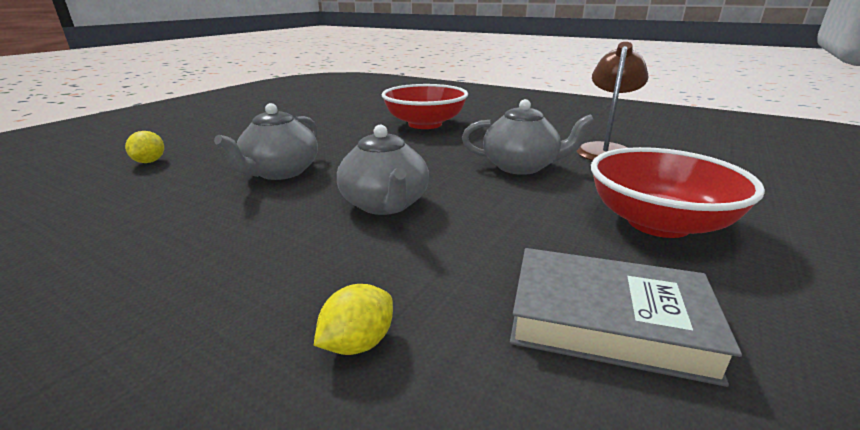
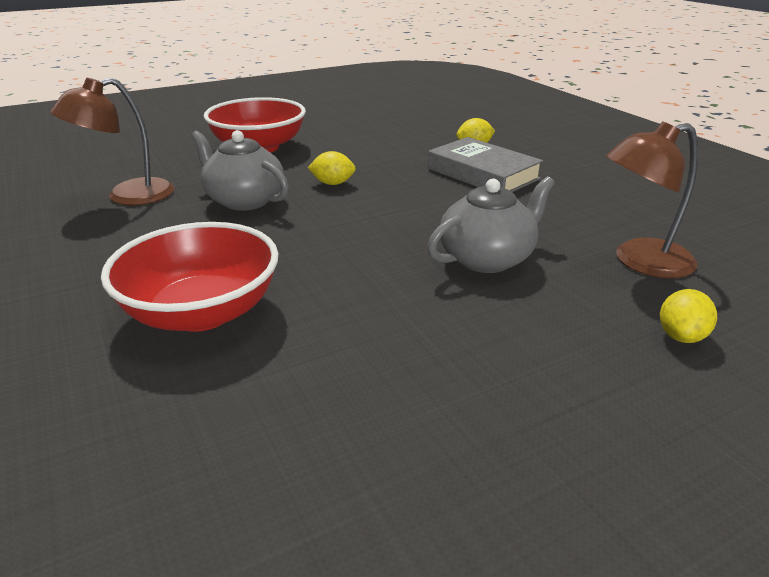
camera: 150 degrees left, 5 degrees up
(141, 196) = (640, 262): none -> brown lamp
(385, 204) = (408, 196): grey teapot -> none
(480, 199) = (333, 183): none -> yellow lemon
(608, 321) = (368, 132): grey book -> grey book (482, 174)

